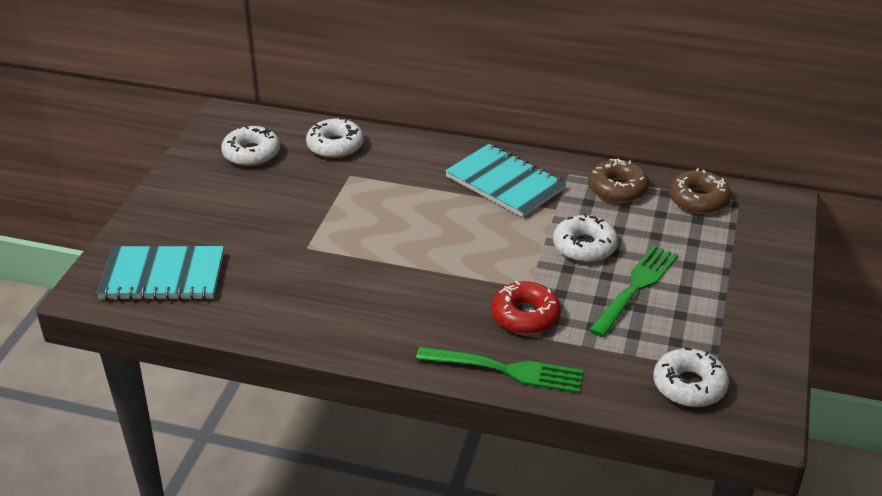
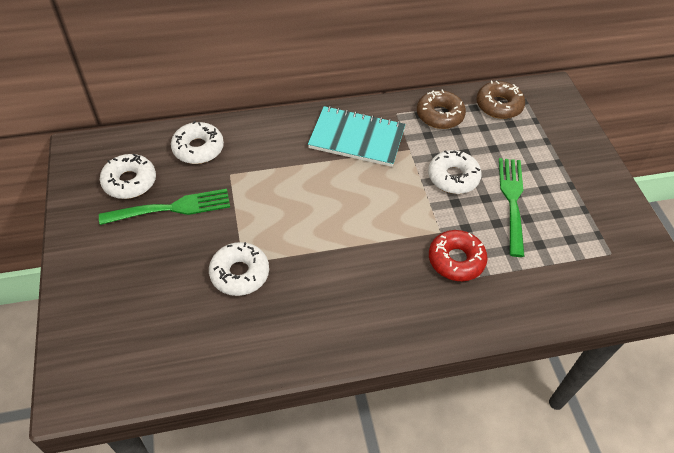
camera: 30 degrees left, 15 degrees up
(163, 276) = (134, 347): turquoise notebook -> none
(506, 370) = (478, 319): green fork -> green fork (172, 208)
(689, 386) = (605, 275): white donut -> white donut (239, 273)

